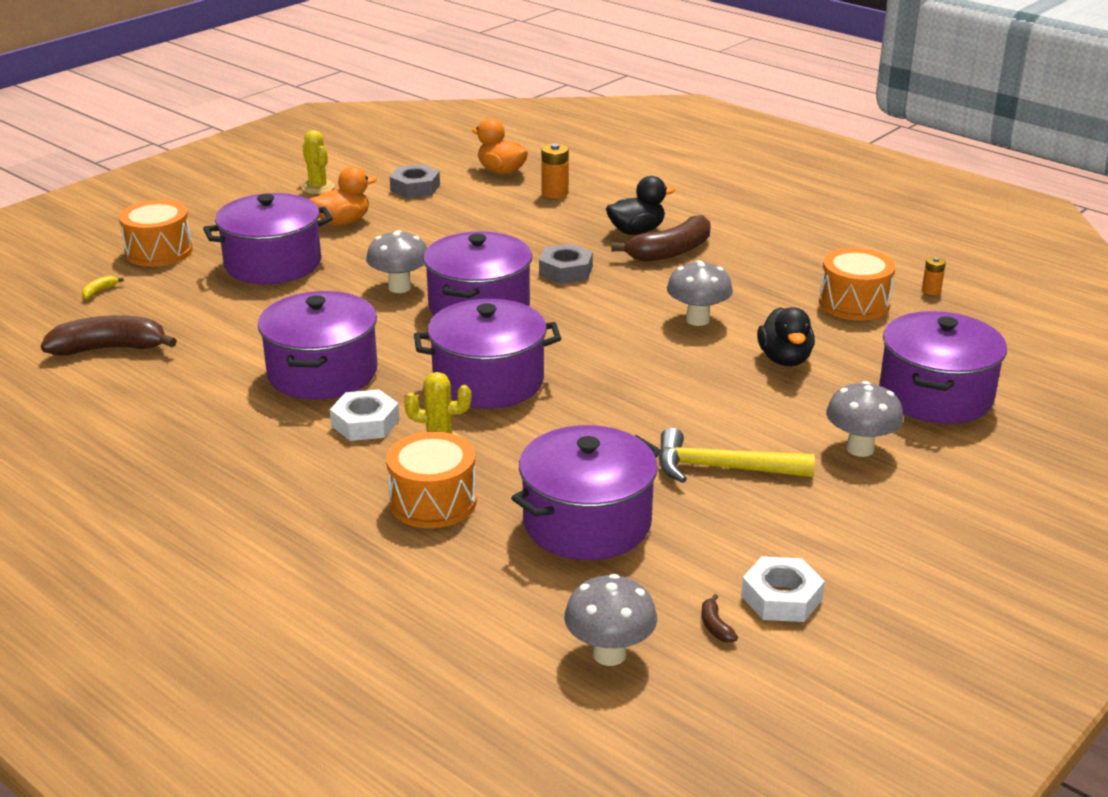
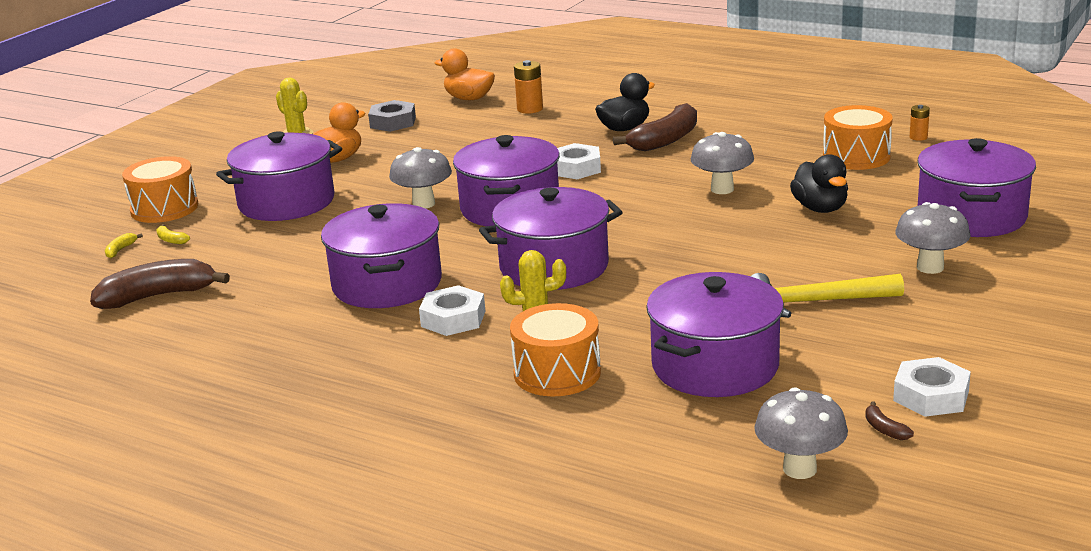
camera: 10 degrees left, 5 degrees down
(149, 288) = (171, 240): none -> yellow banana
(566, 271) = (576, 168): grey nut -> white nut

